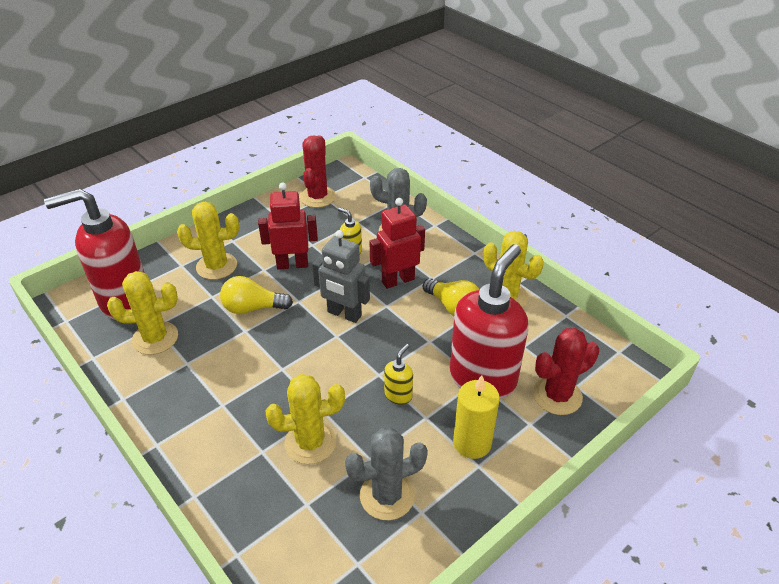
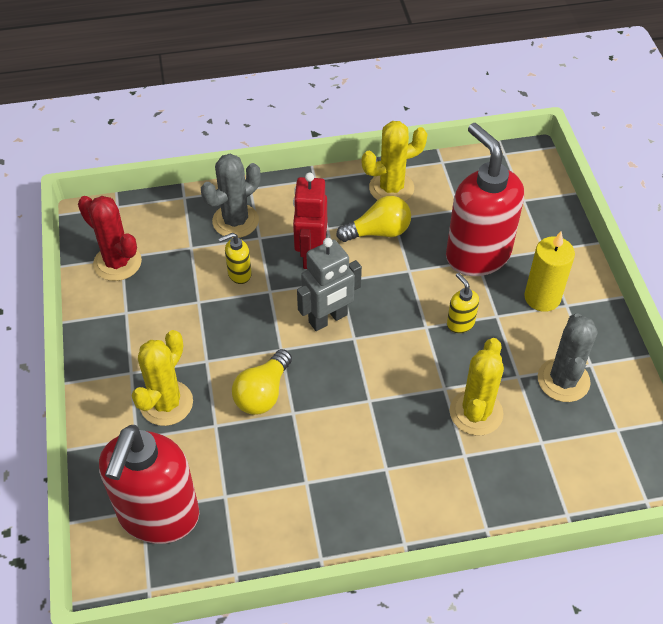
camera: 60 degrees left, 10 degrees up
(155, 338) = (246, 501): yellow cactus -> none
(292, 264) = (218, 332): red robot -> none
(557, 396) = (526, 217): red cactus -> none

